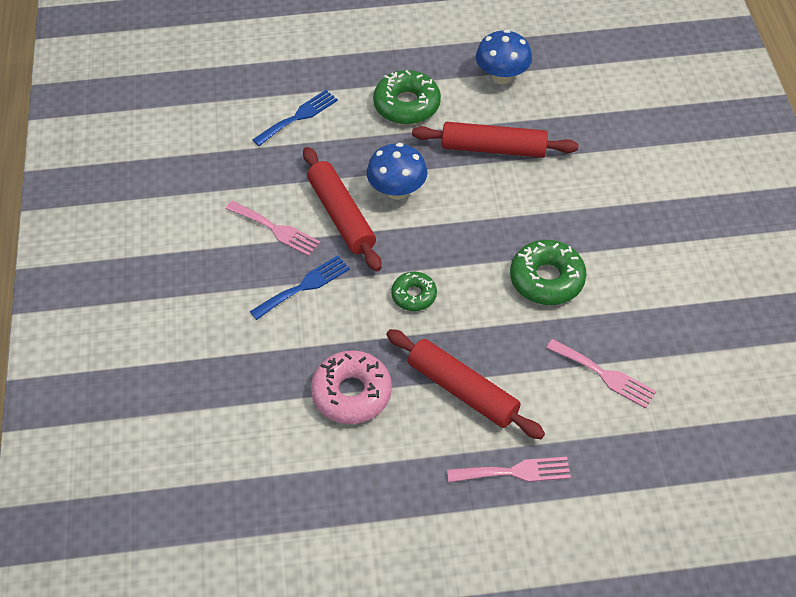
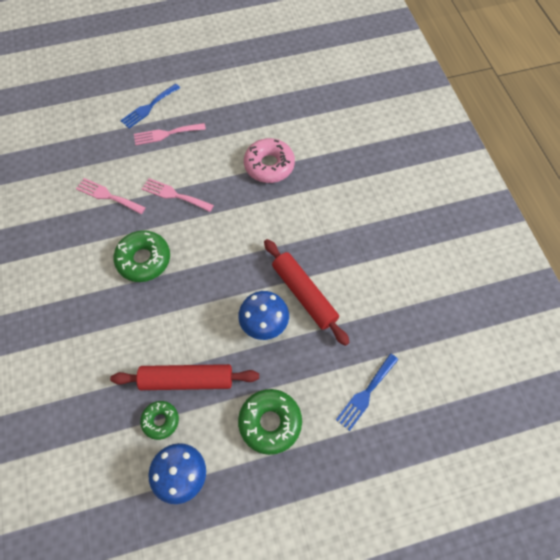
camera: 170 degrees right, 10 degrees up
(276, 229) = (351, 275): pink fork -> pink fork (174, 195)
(304, 286) = (317, 232): blue fork -> blue fork (149, 107)
(414, 295) = (239, 235): green donut -> green donut (160, 421)
(463, 390) = (199, 175): red rolling pin -> none

